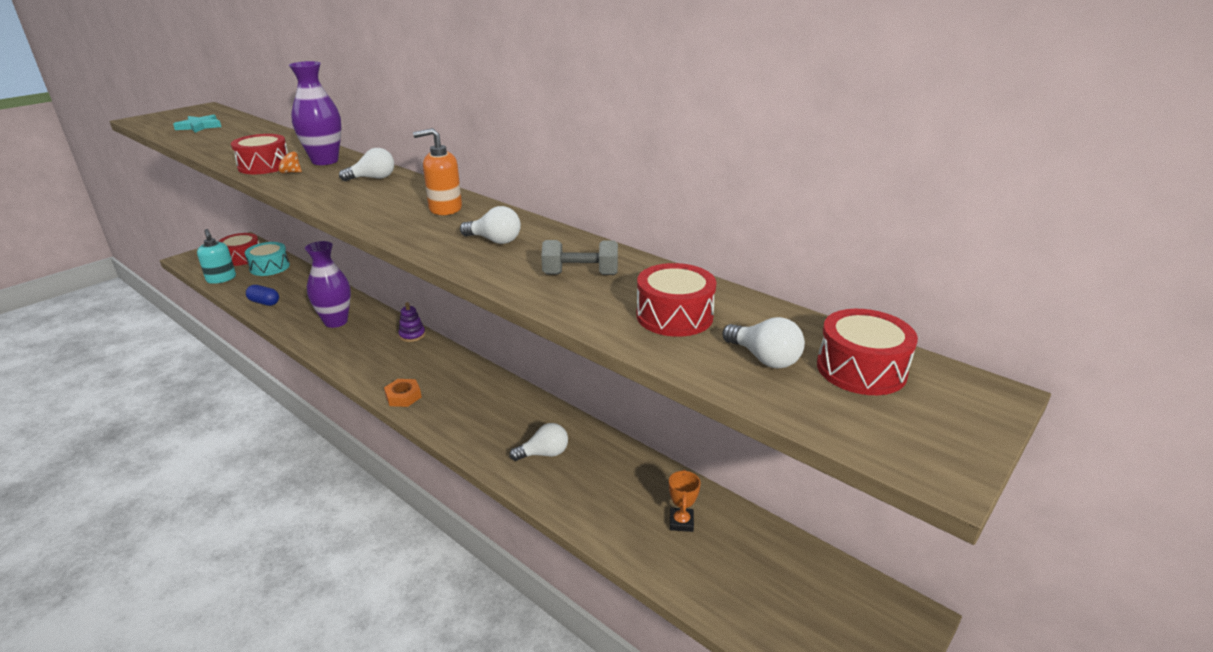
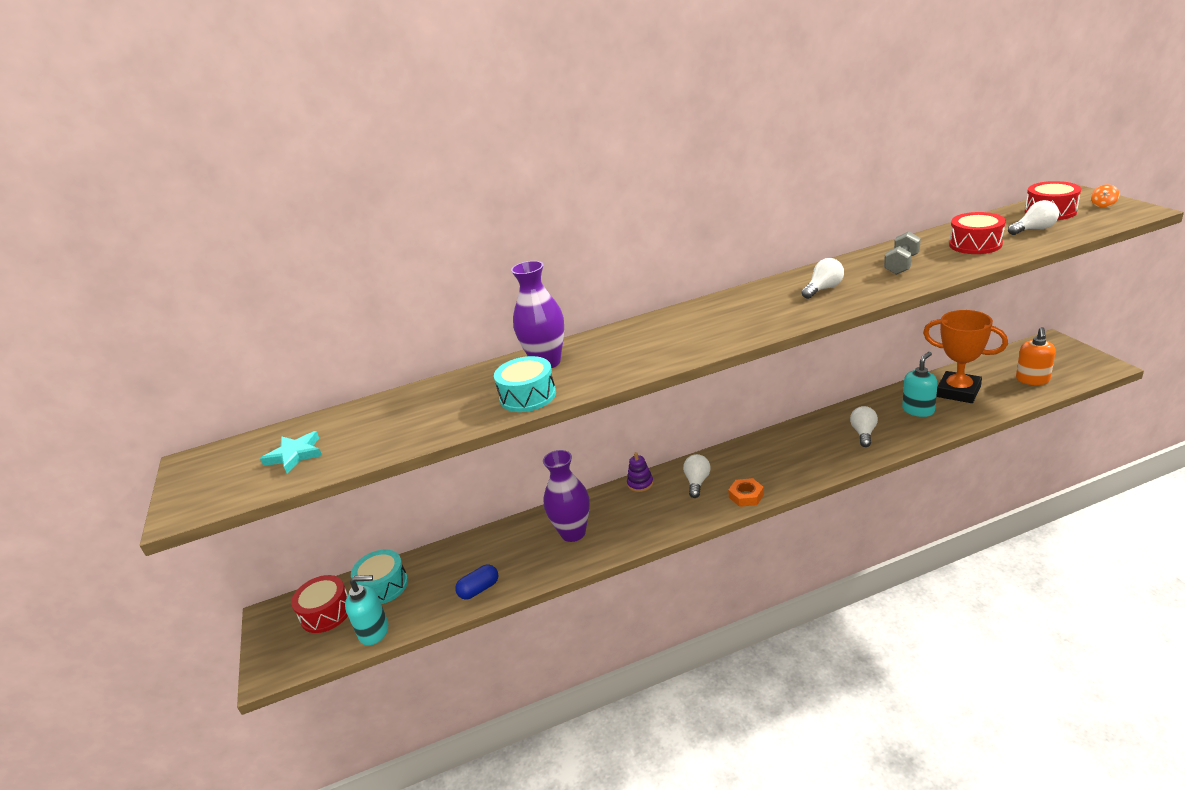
camera: 55 degrees left, 0 degrees up
(264, 166) = (528, 396): red drum -> turquoise drum
(290, 172) = (567, 379): orange spinning top -> orange spinning top (1103, 205)
(373, 178) = (629, 337): white light bulb -> white light bulb (697, 482)
(445, 209) = (739, 306): orange soap dispenser -> orange soap dispenser (1032, 380)
(615, 491) = (918, 410): none -> turquoise soap dispenser
(681, 522) = (958, 391): orange trophy -> orange trophy, size x2.18

